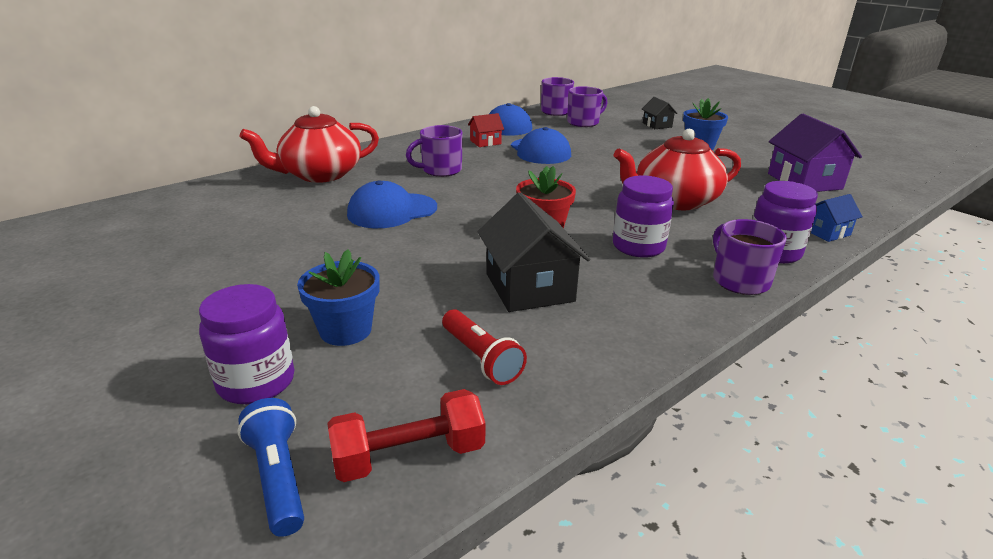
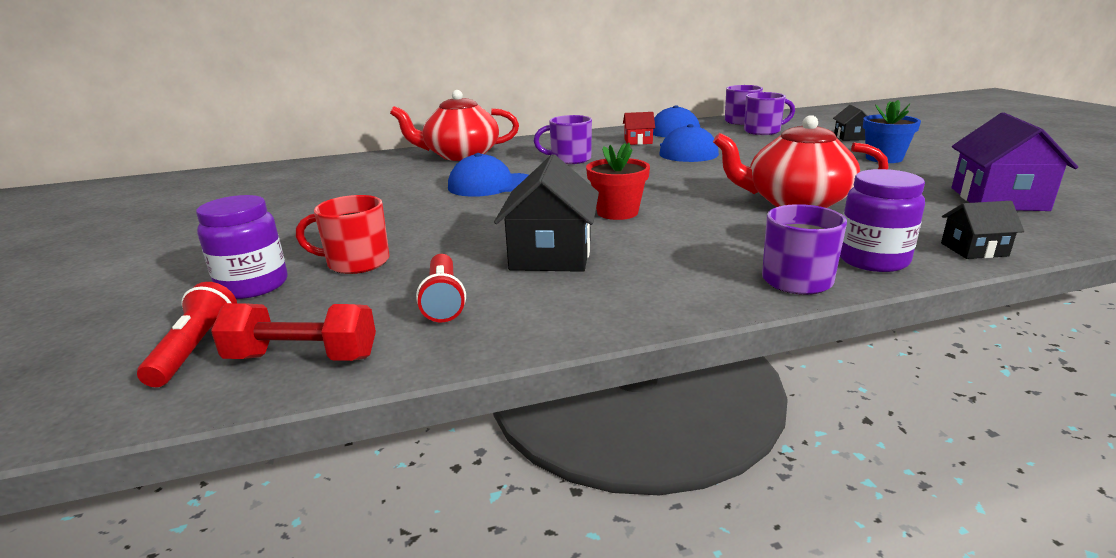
camera: 25 degrees right, 5 degrees down
(278, 478) = (195, 350): blue flashlight -> red flashlight
(345, 330) = (356, 262): blue flower pot -> red mug
(638, 246) = (705, 236): purple jar -> none
(826, 232) = (974, 249): blue house -> black house

